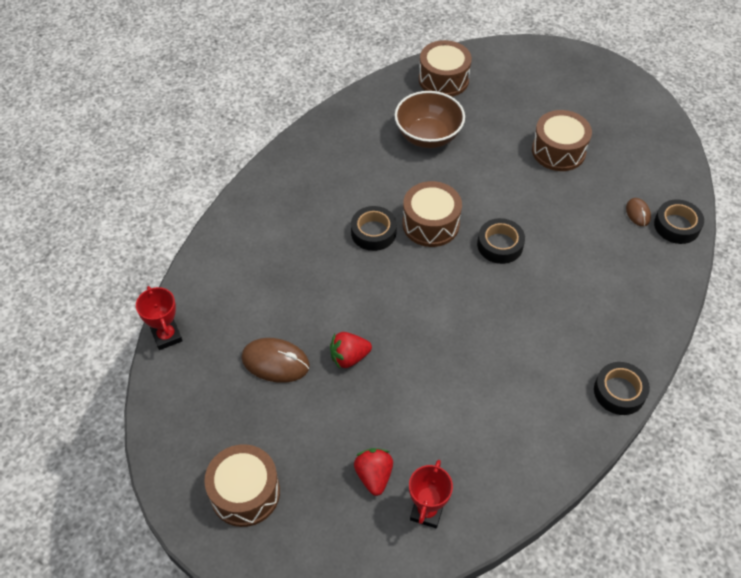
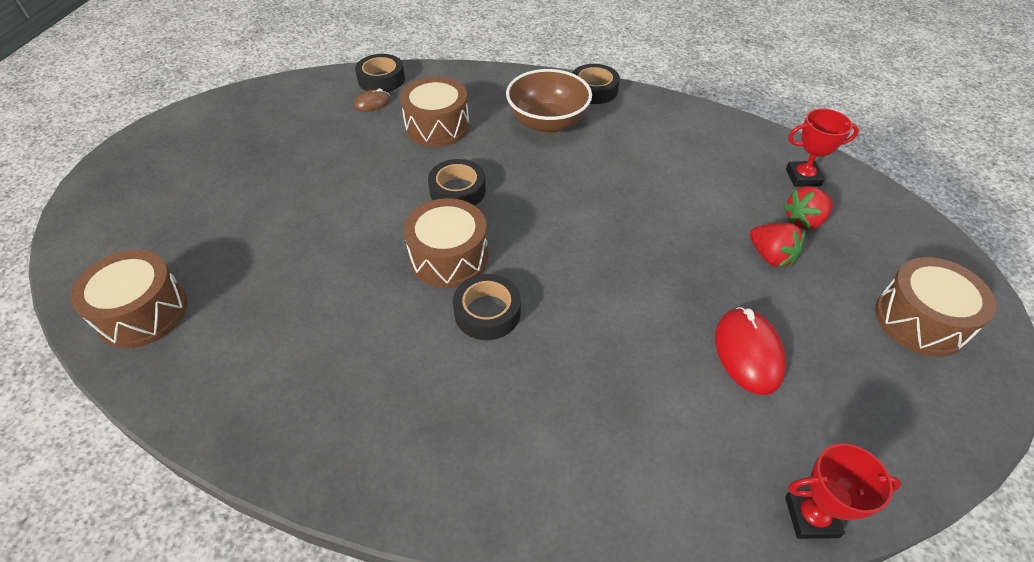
camera: 110 degrees left, 5 degrees down
(167, 336) = (811, 516): red trophy -> red trophy turned 45 degrees clockwise
(275, 362) = (748, 353): brown mouse -> red mouse
(349, 357) = (689, 280): red strawberry -> red strawberry (770, 256)
(428, 136) = (279, 300): brown bowl -> brown bowl (547, 123)
(558, 151) = (287, 170): brown drum -> brown drum (437, 126)

